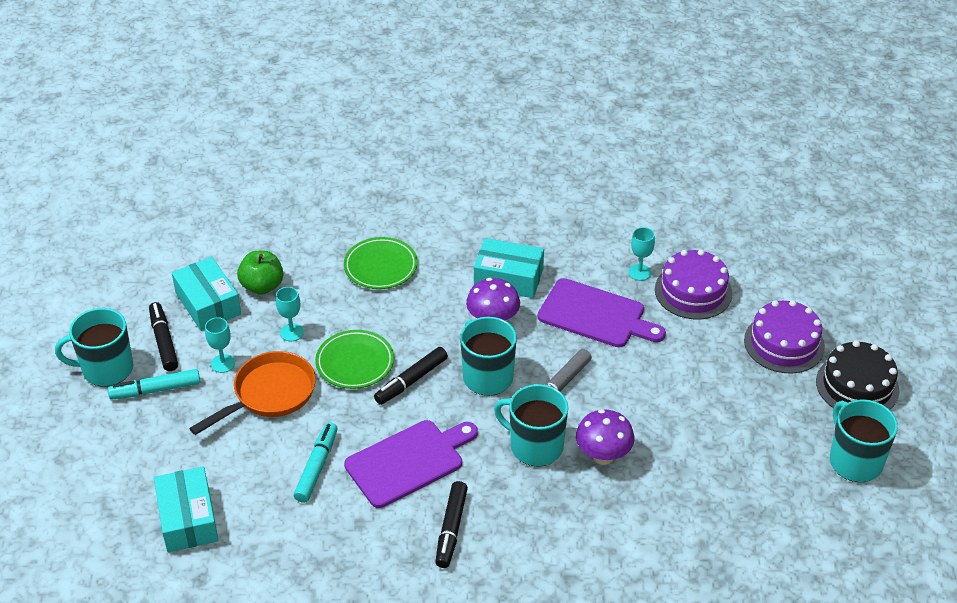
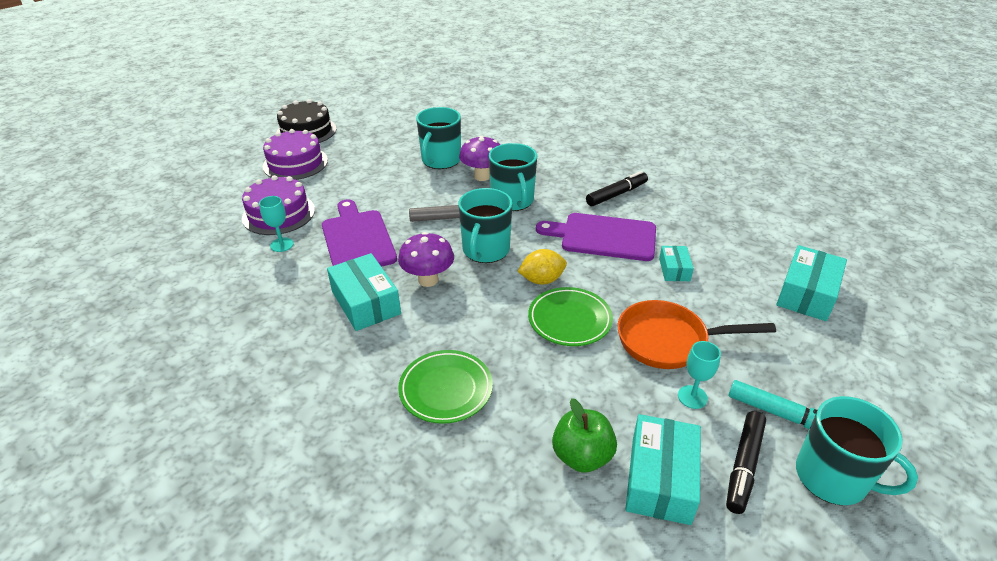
camera: 135 degrees left, 5 degrees down
(291, 332) = (598, 382): turquoise goblet -> none
(317, 467) = (674, 269): turquoise marker -> turquoise box
(411, 381) = (542, 280): black marker -> yellow lemon
(854, 461) = (370, 113): turquoise mug -> turquoise mug (440, 160)

